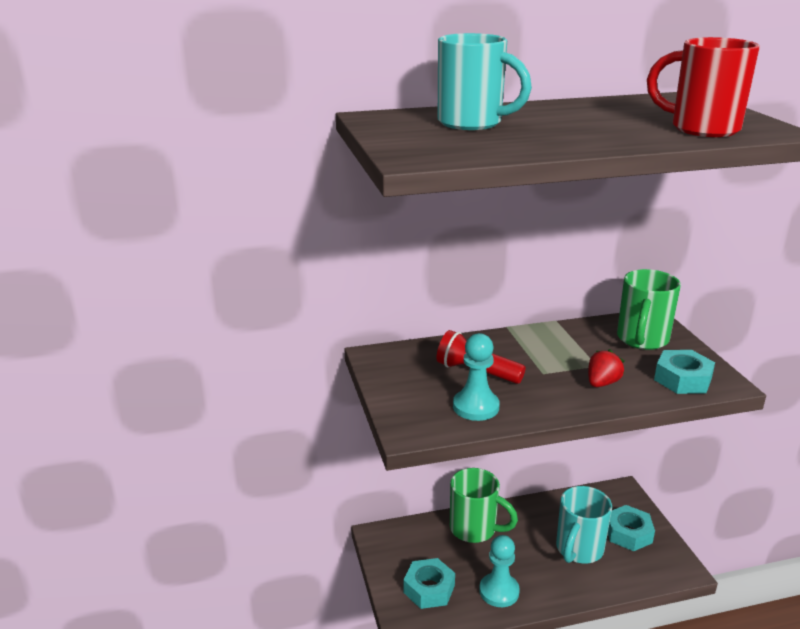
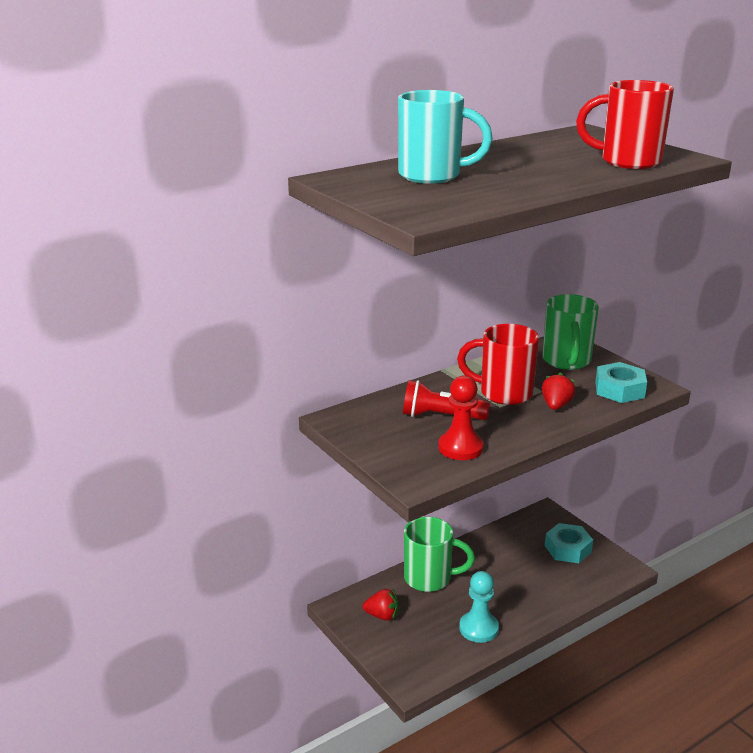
camera: 20 degrees left, 0 degrees up
(413, 554) = (382, 615): none -> red strawberry
(429, 589) = (413, 643): turquoise nut -> none
(475, 407) = (460, 448): turquoise pawn -> red pawn
(554, 361) = (503, 393): none -> red mug
(578, 550) = (531, 574): turquoise mug -> none

